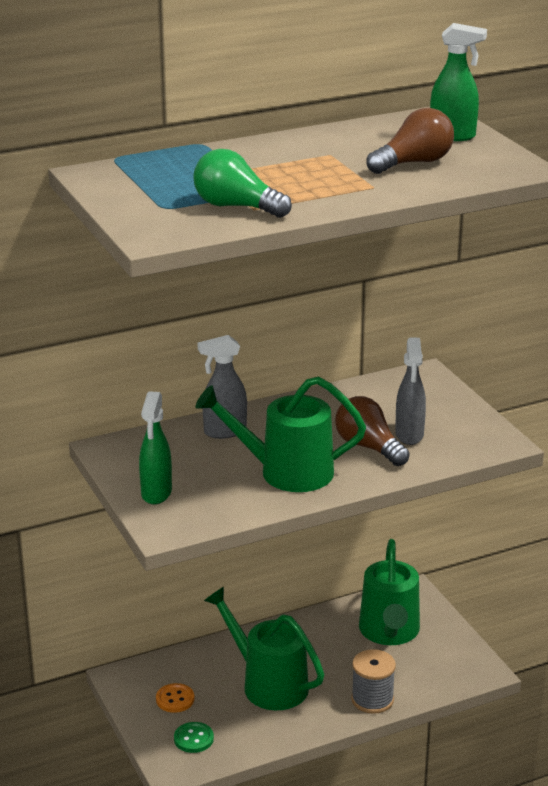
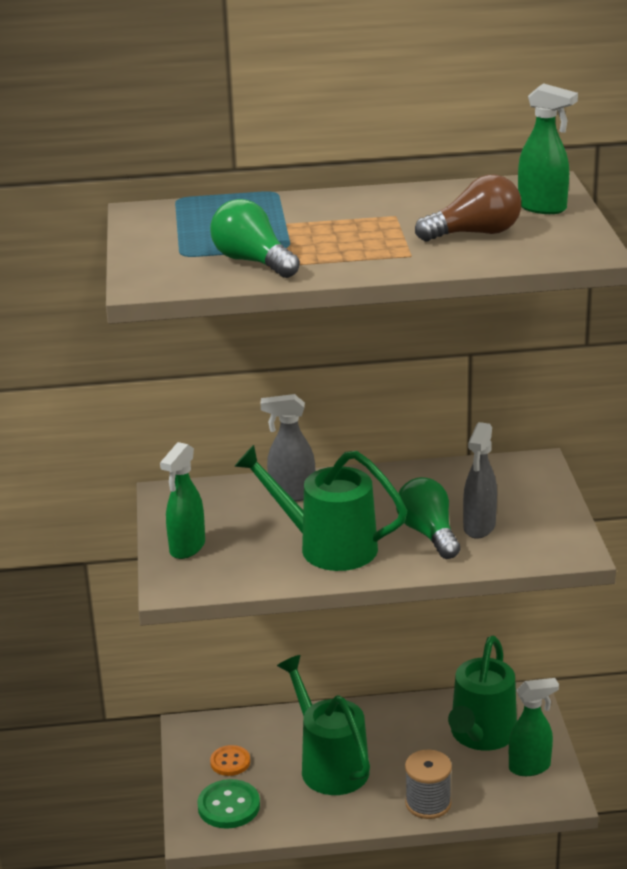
camera: 20 degrees right, 0 degrees up
(193, 739) = (229, 806): green button -> green button, size x1.51
(368, 447) = (428, 533): brown light bulb -> green light bulb
(445, 651) = (530, 767): none -> green spray bottle

